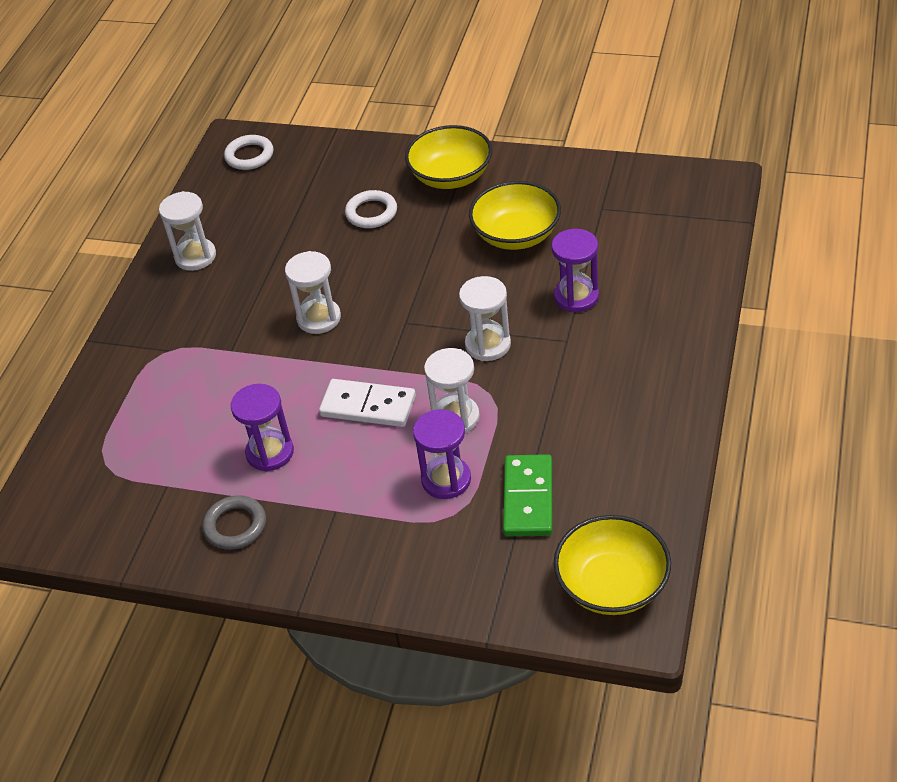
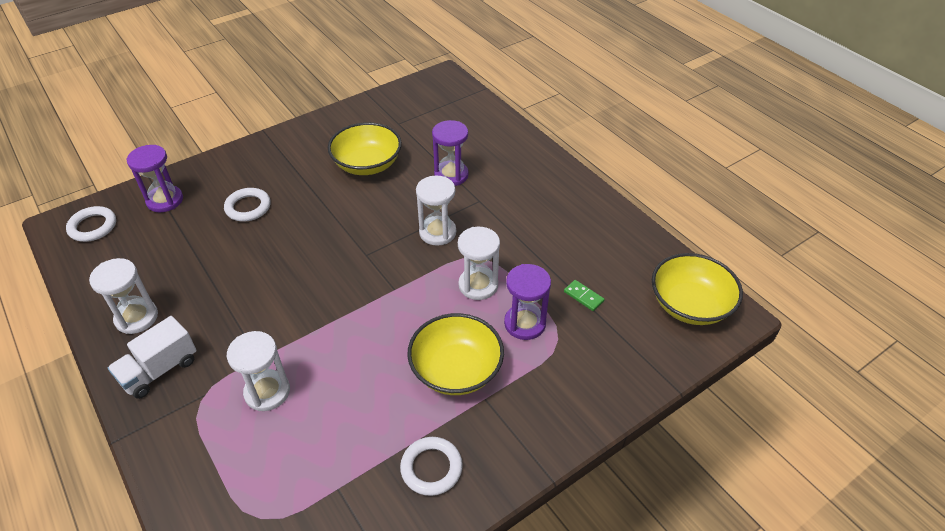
camera: 55 degrees left, 0 degrees up
(165, 310) = (159, 370): none -> white truck
(235, 526) = (431, 468): grey ring -> white ring
(270, 452) = (387, 400): purple hourglass -> purple hourglass (165, 200)
(319, 318) = (300, 292): white hourglass -> white hourglass (267, 392)
(368, 406) = (413, 319): white domino -> none
(451, 176) = (276, 157): yellow bowl -> yellow bowl (456, 370)
(528, 498) = (583, 296): green domino -> green domino, size x0.49

